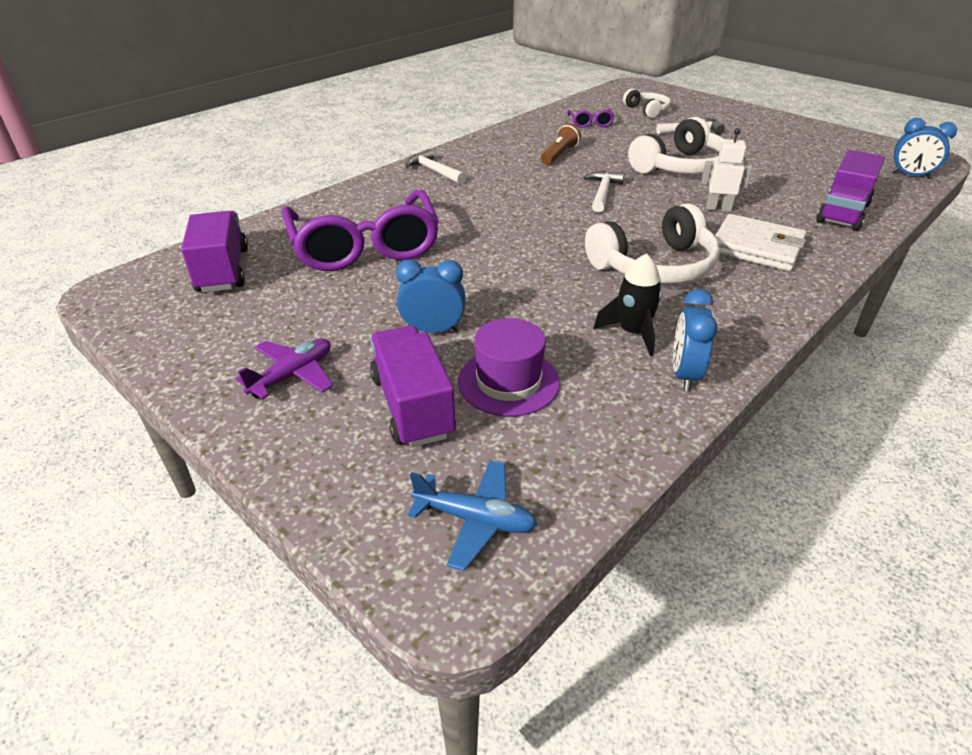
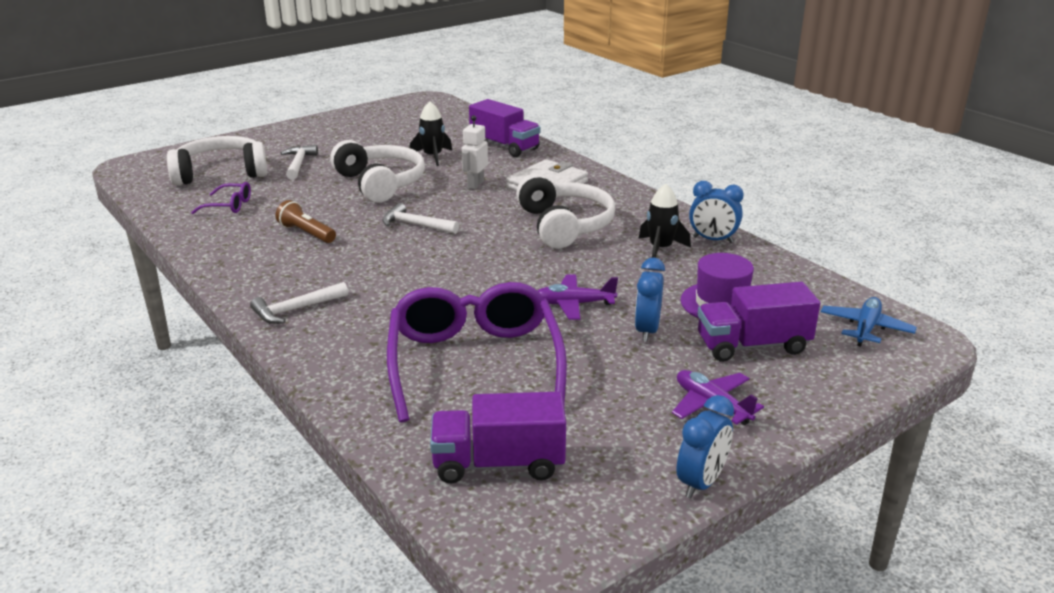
camera: 80 degrees left, 10 degrees down
(364, 246) = (474, 362): purple glasses -> purple glasses turned 90 degrees counterclockwise
(476, 284) = (574, 304): none -> purple plane
(647, 110) = (221, 173): white headphones -> white headphones, size x1.76
(769, 180) = (433, 156): none -> black rocket
(910, 176) = (454, 112): blue clock -> blue clock (701, 483)

